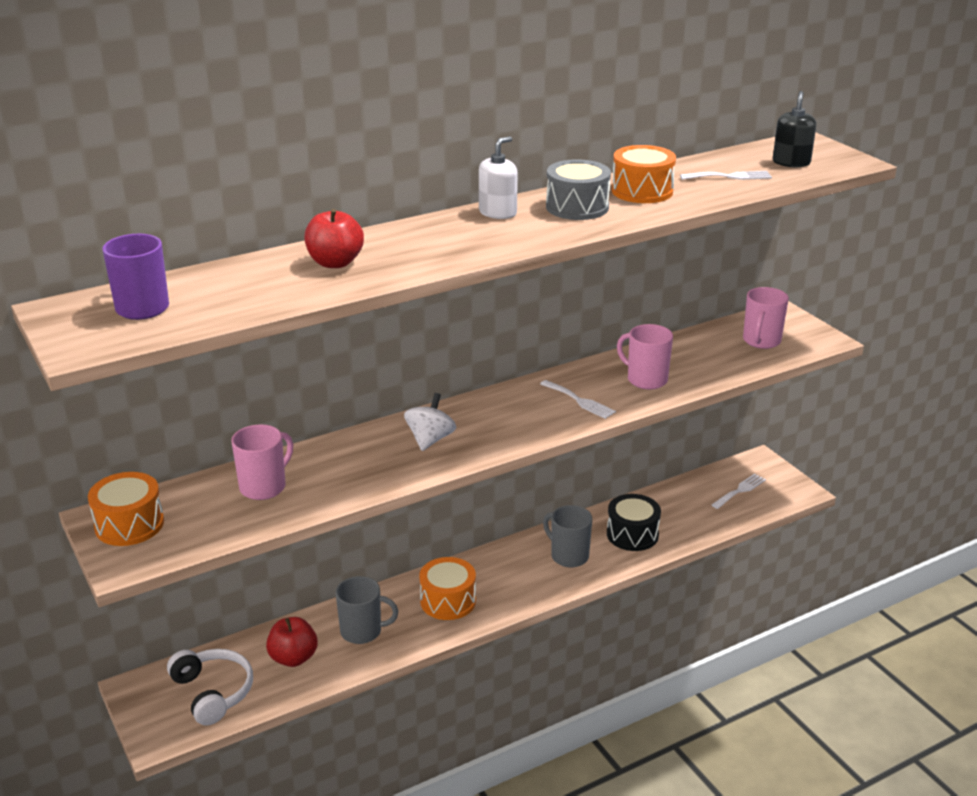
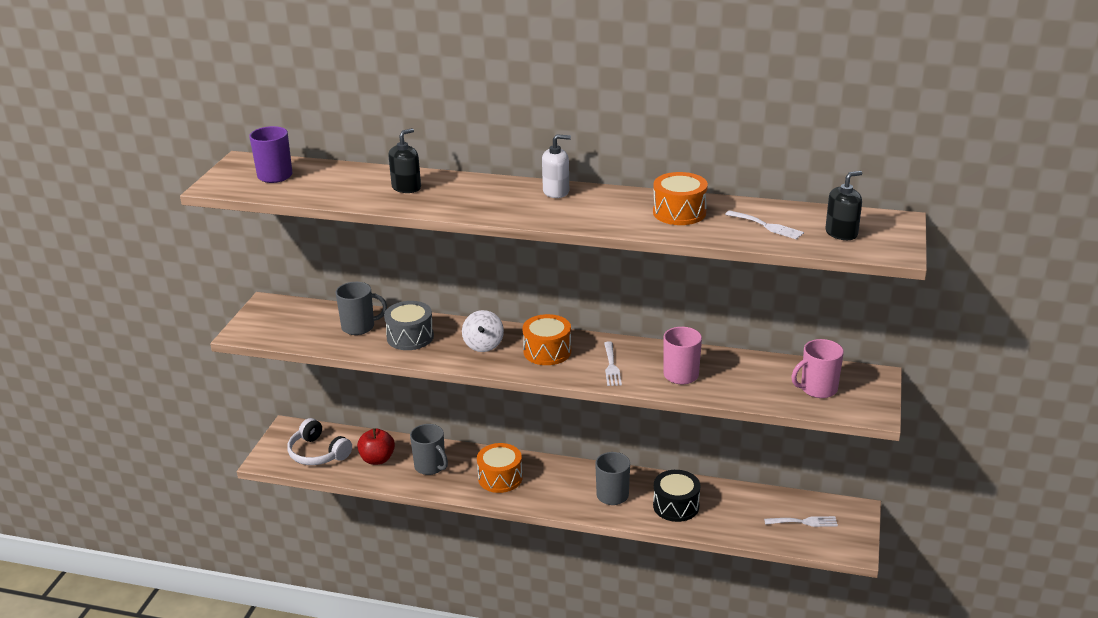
camera: 45 degrees right, 0 degrees up
(129, 524) = (273, 314): orange drum -> orange drum (547, 351)
(213, 692) = (318, 453): white headphones -> white headphones turned 120 degrees clockwise
(264, 487) = (359, 327): pink mug -> grey mug
(335, 263) = (406, 187): red apple -> black soap dispenser
(430, 439) = (483, 345): white spinning top -> white spinning top turned 120 degrees clockwise
(577, 207) = (612, 207): grey drum -> grey drum (410, 337)

